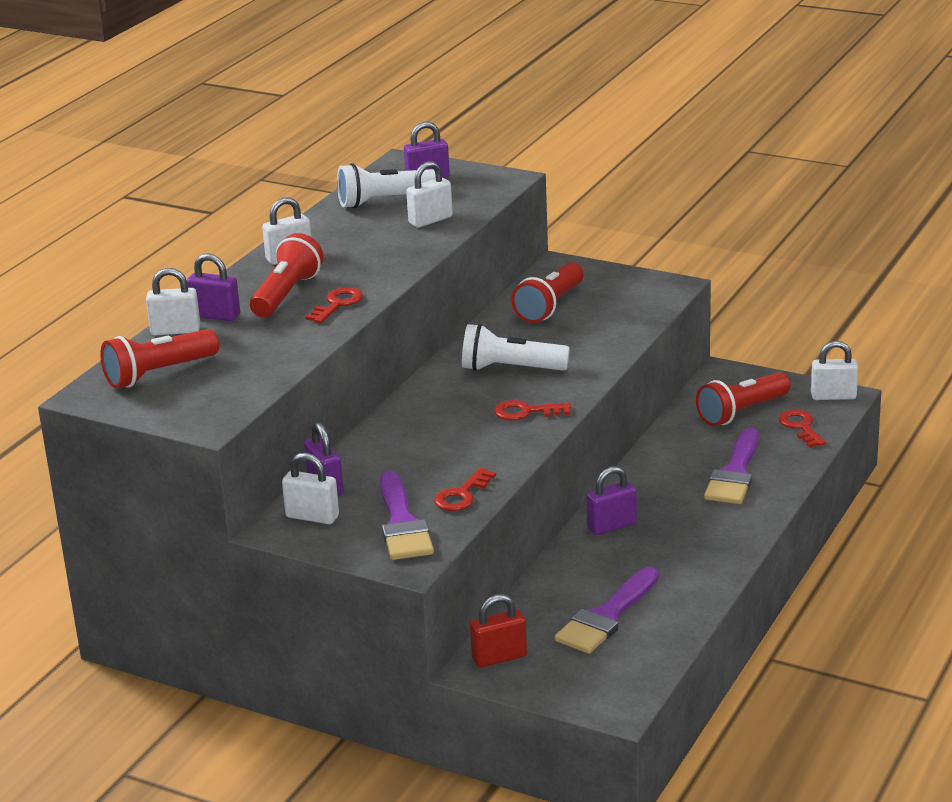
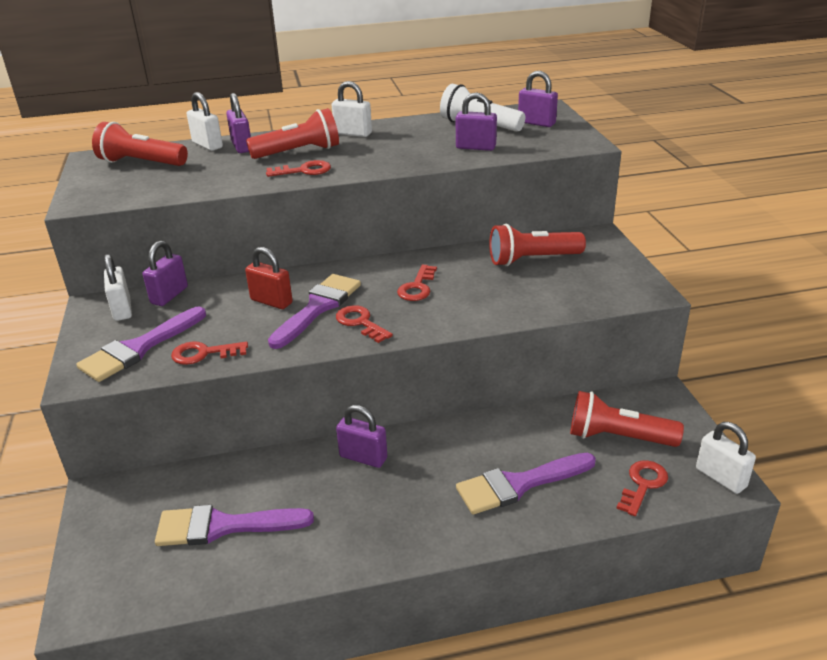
camera: 50 degrees right, 5 degrees up
(430, 220) = (475, 147): white padlock -> purple padlock
(470, 422) = (318, 307): none -> purple brush
(499, 657) = (121, 497): red padlock -> red padlock (271, 301)
(510, 369) = (417, 287): white flashlight -> red key

